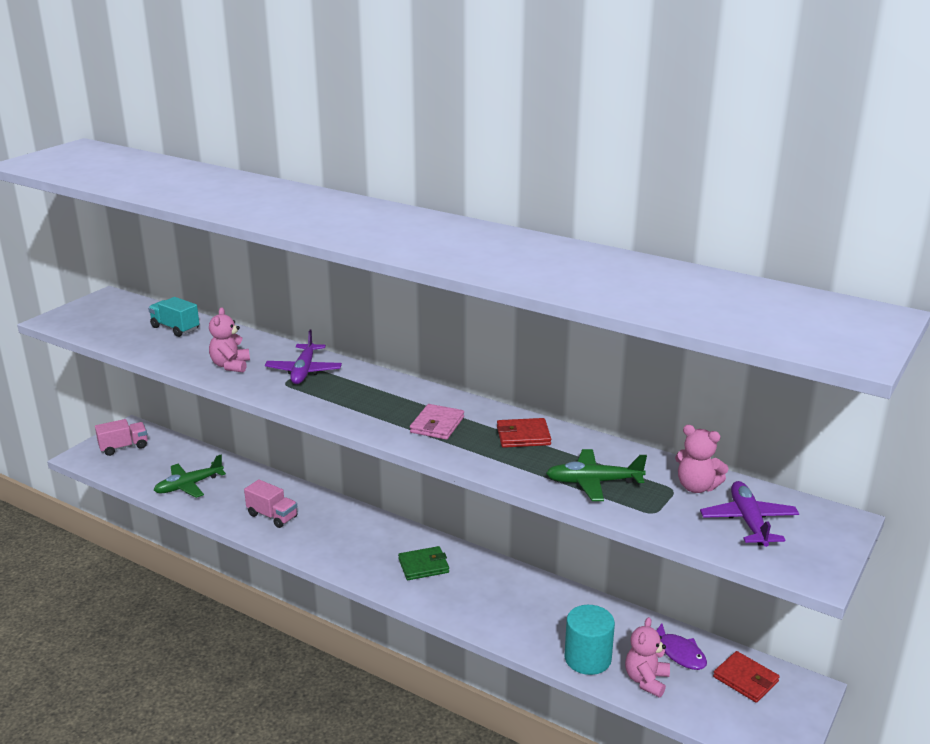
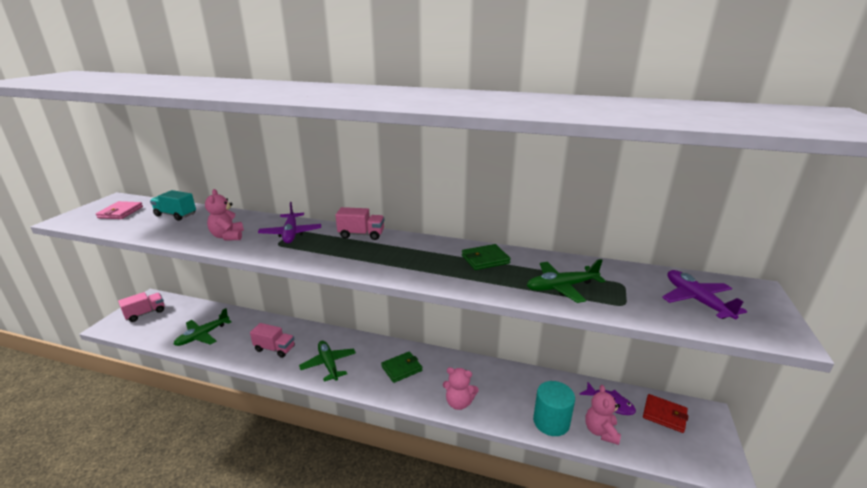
camera: 15 degrees left, 0 degrees up
(333, 545) = (328, 364): none -> green plane
(388, 383) = (361, 234): none -> pink truck
(437, 425) = (414, 260): pink wallet -> pink wallet (120, 212)
(523, 436) = (485, 259): red wallet -> green wallet
(696, 487) = (637, 279): pink teddy bear -> pink teddy bear (459, 403)

